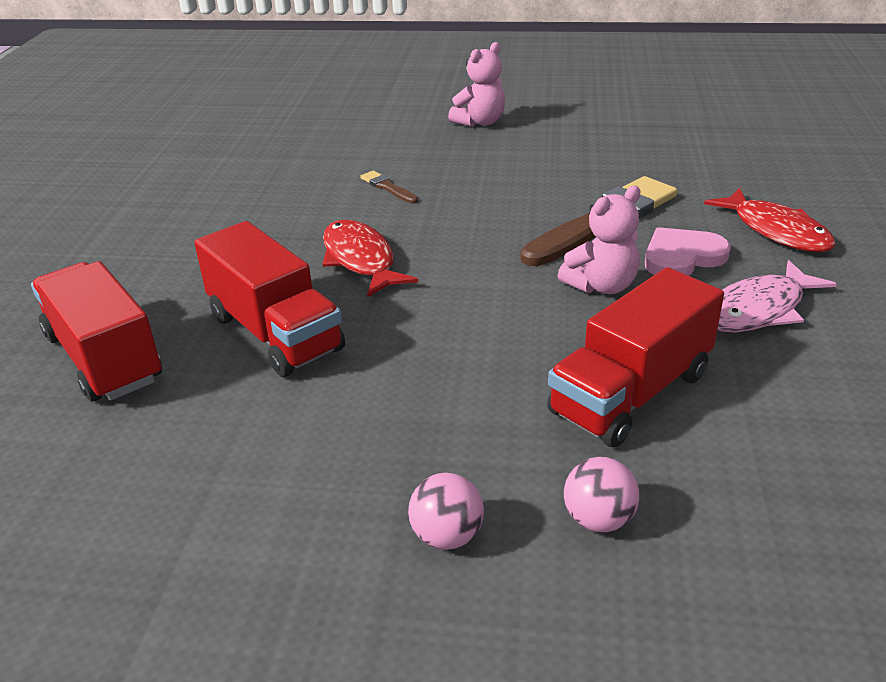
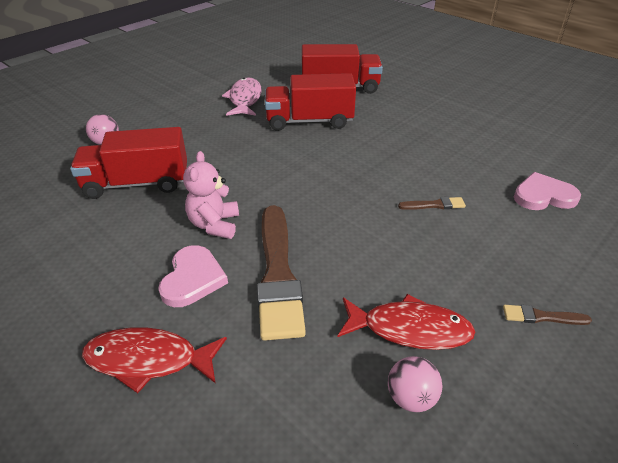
camera: 125 degrees right, 5 degrees up
(304, 148) = (543, 196): none -> pink heart
(360, 260) = (346, 161): red fish -> red fish (409, 329)
(447, 536) = (150, 116): pink ball -> pink ball (411, 398)
(480, 122) = (541, 317): pink teddy bear -> brown brush
(630, 393) = (137, 184): red truck -> red truck turned 90 degrees counterclockwise
(758, 310) = (109, 268): pink fish -> pink fish (245, 99)

